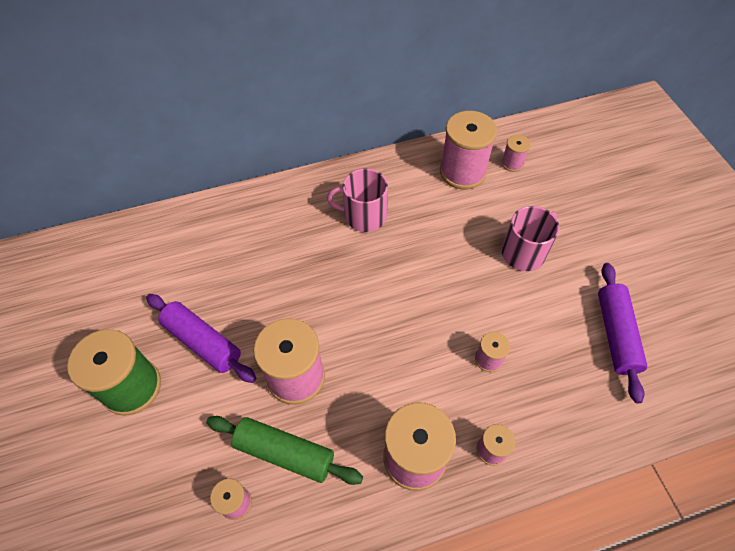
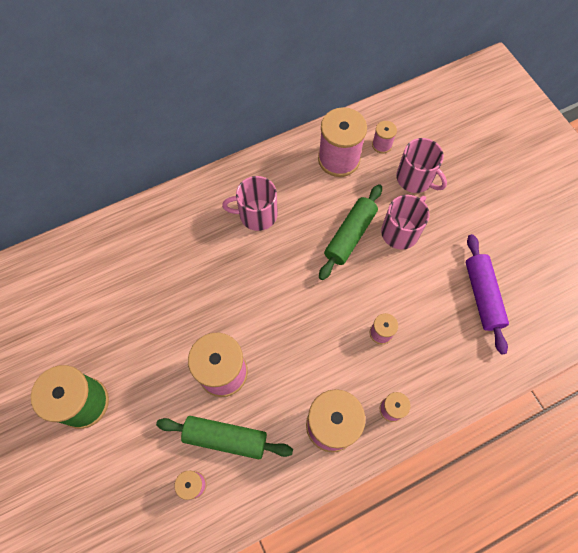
camera: 10 degrees left, 10 degrees up
(202, 342) = (136, 354): purple rolling pin -> none
(465, 250) = (350, 235): none -> green rolling pin
(546, 200) = (415, 178): none -> pink mug

